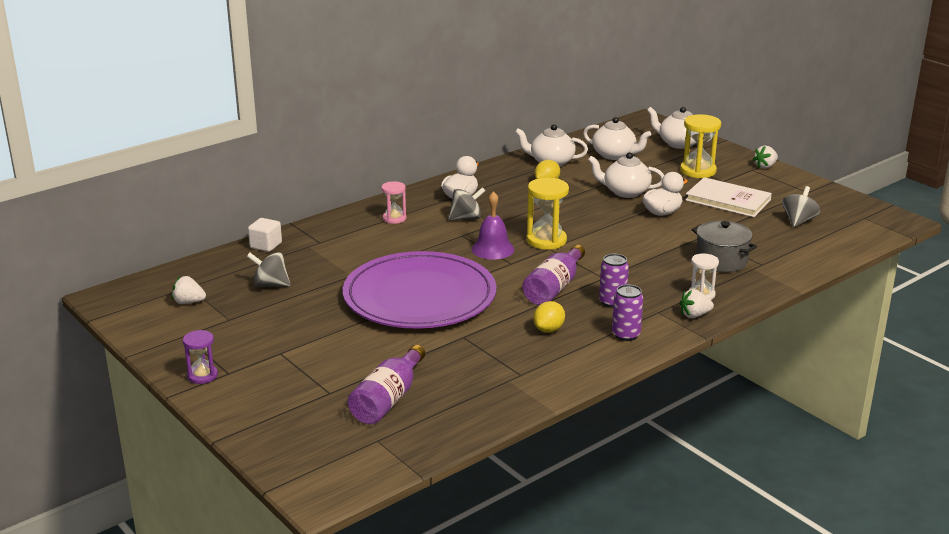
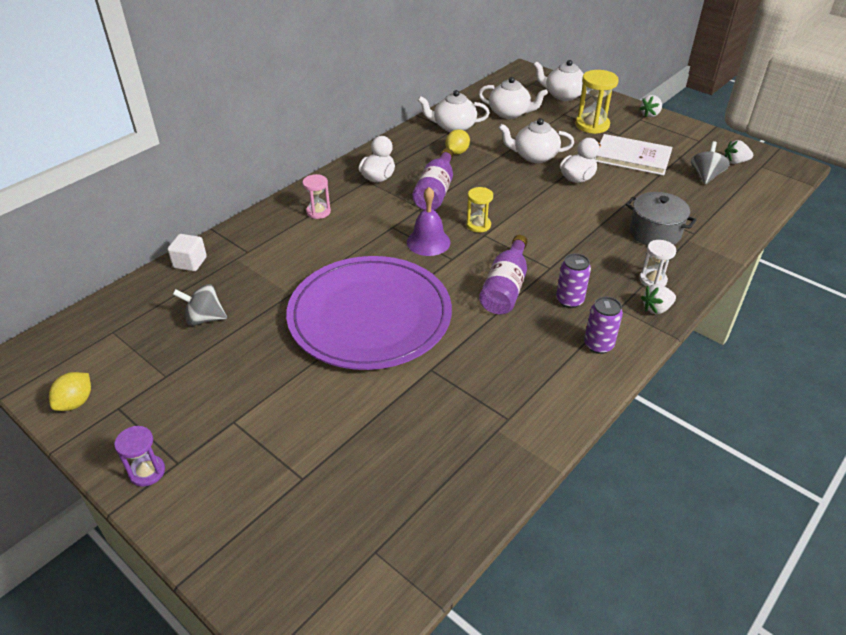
camera: 10 degrees left, 15 degrees up
(188, 302) = (115, 355): white strawberry -> white strawberry (735, 162)
(388, 399) = (372, 480): purple bottle -> purple bottle (435, 191)
(466, 218) = (391, 204): grey spinning top -> none
(546, 240) = (478, 225): yellow hourglass -> yellow hourglass, size x0.61
(548, 329) = (517, 347): yellow lemon -> yellow lemon (76, 402)

